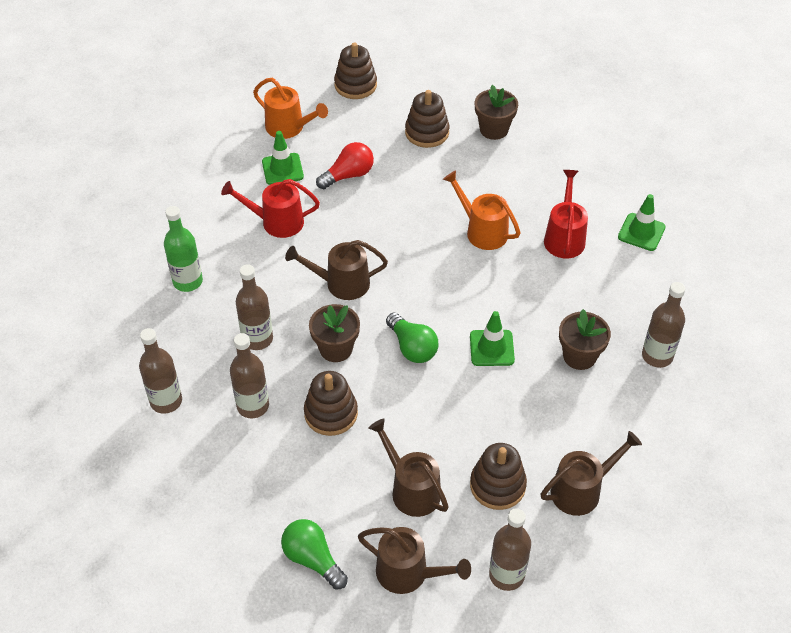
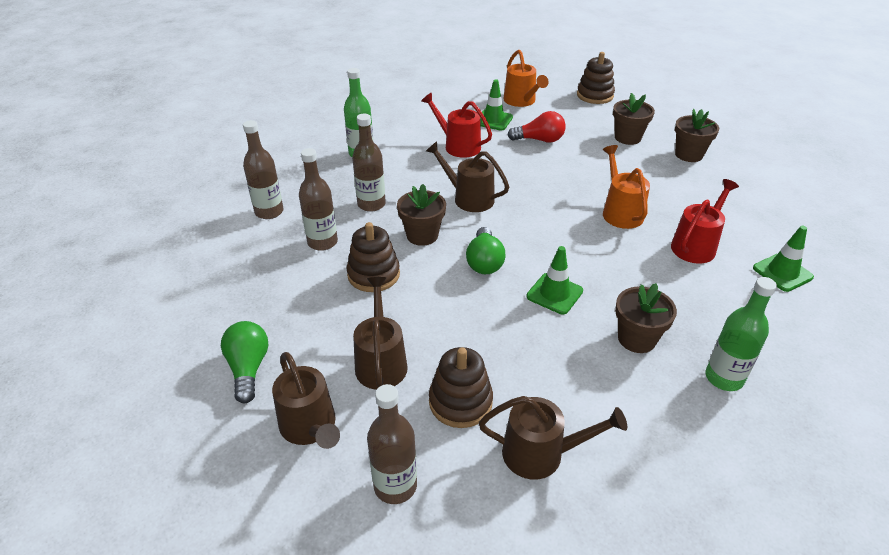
camera: 35 degrees right, 10 degrees down
(427, 132) = (627, 138): brown stacking toy -> brown flower pot
(657, 356) = (724, 378): brown bottle -> green bottle

